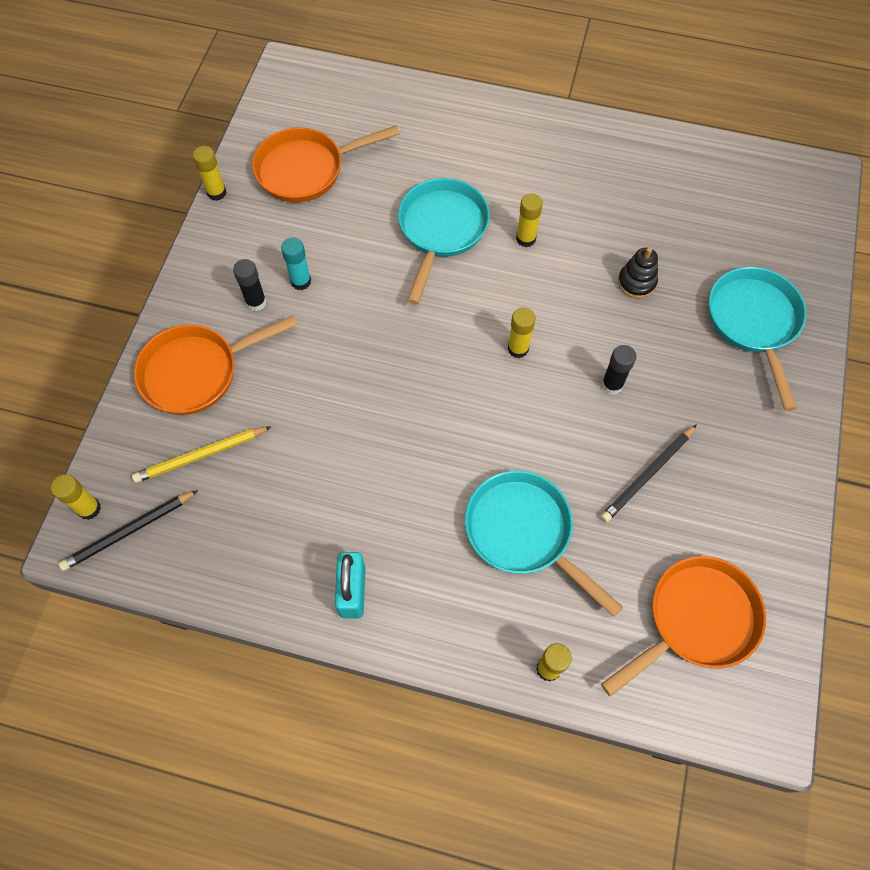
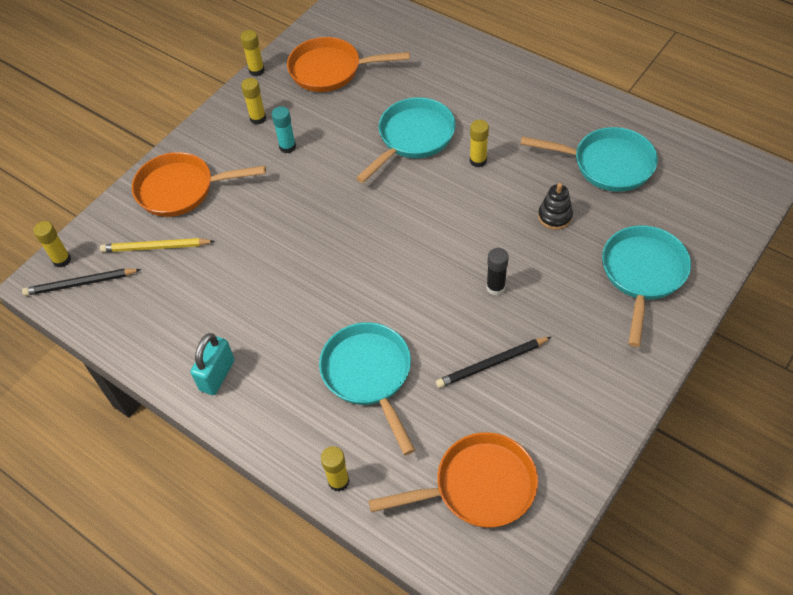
camera: 25 degrees right, 10 degrees down
(256, 302) = (247, 153): black glue stick -> none
(518, 349) = (431, 239): yellow glue stick -> yellow glue stick (258, 118)
(664, 205) = (607, 164): none -> turquoise pan

